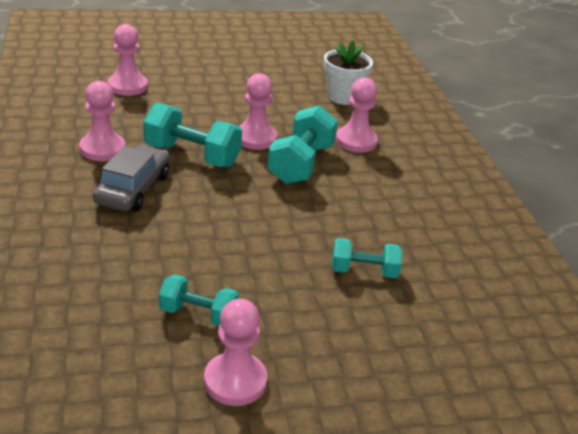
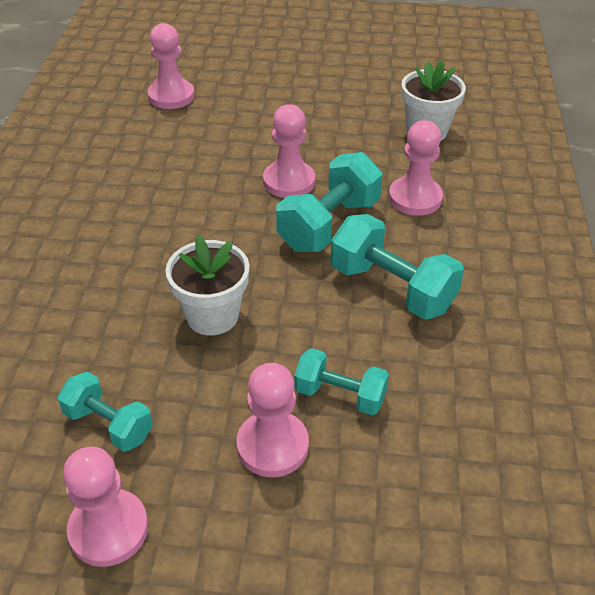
camera: 20 degrees right, 10 degrees up
(102, 149) = (105, 179): pink pawn -> pink pawn (272, 446)
(133, 189) = (114, 237): grey car -> none
(192, 156) = (202, 198): turquoise dumbbell -> turquoise dumbbell (392, 288)
(242, 233) = (212, 316): none -> white flower pot

